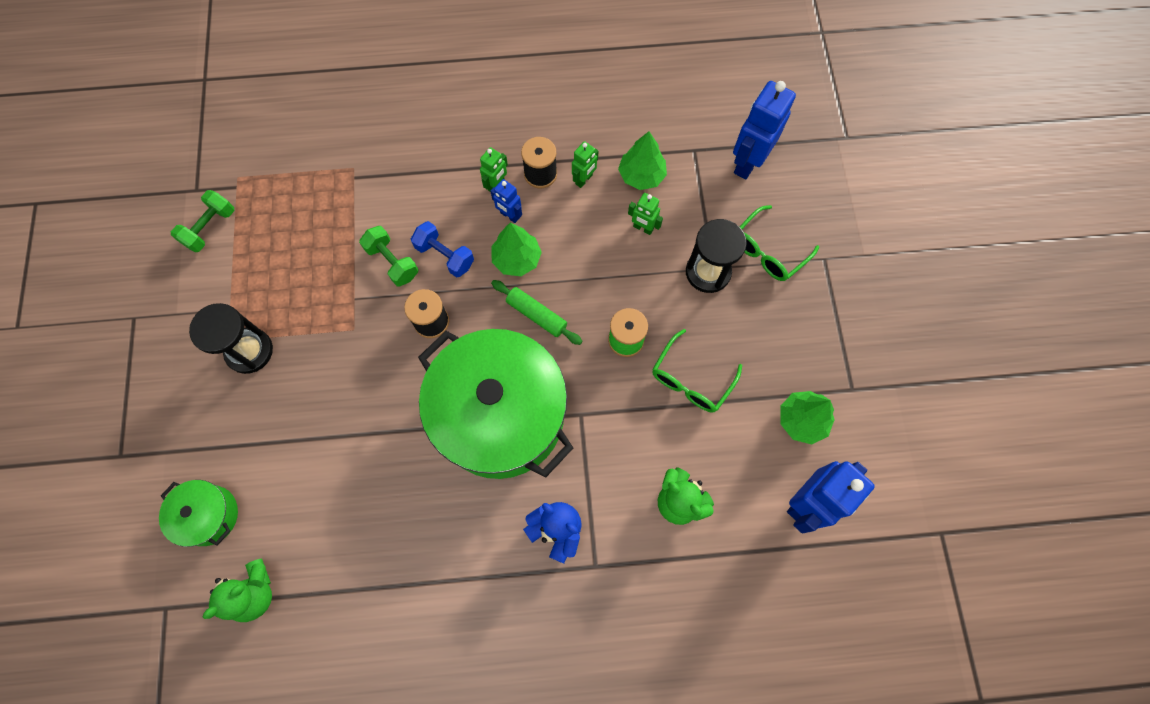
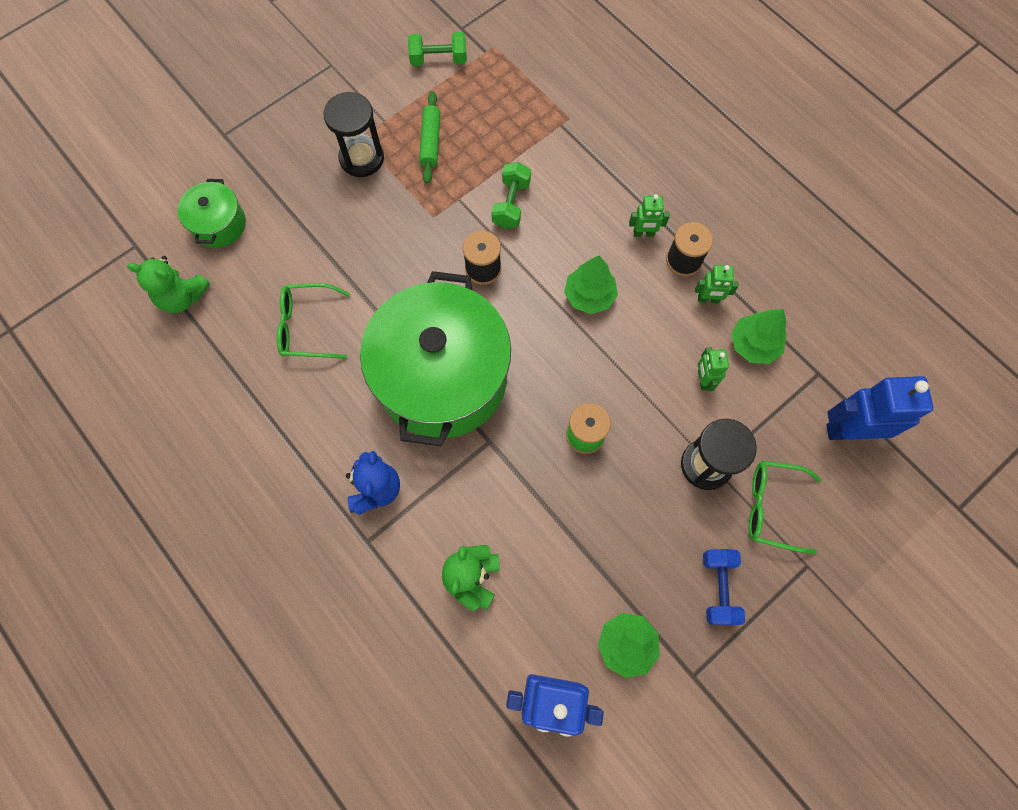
camera: 55 degrees right, 0 degrees up
(445, 256) = (548, 239): blue dumbbell -> blue dumbbell (718, 588)
(509, 215) = (624, 263): blue robot -> none
(536, 315) = (551, 346): green rolling pin -> green rolling pin (430, 142)
(691, 380) = (590, 516): green glasses -> green glasses (307, 326)

